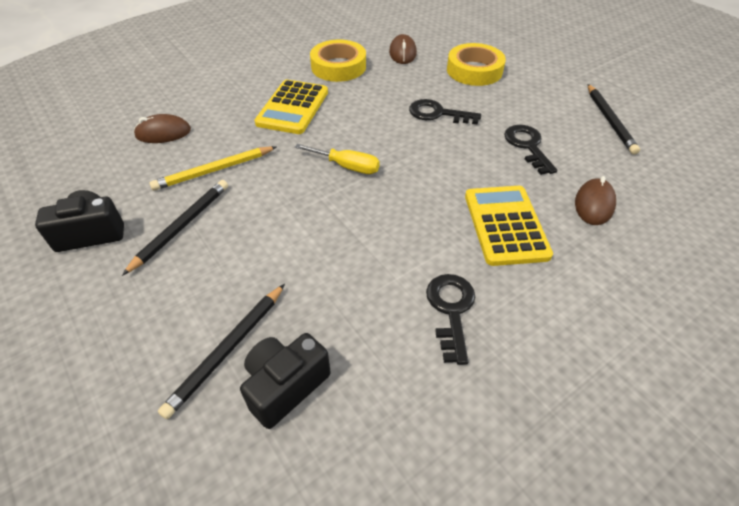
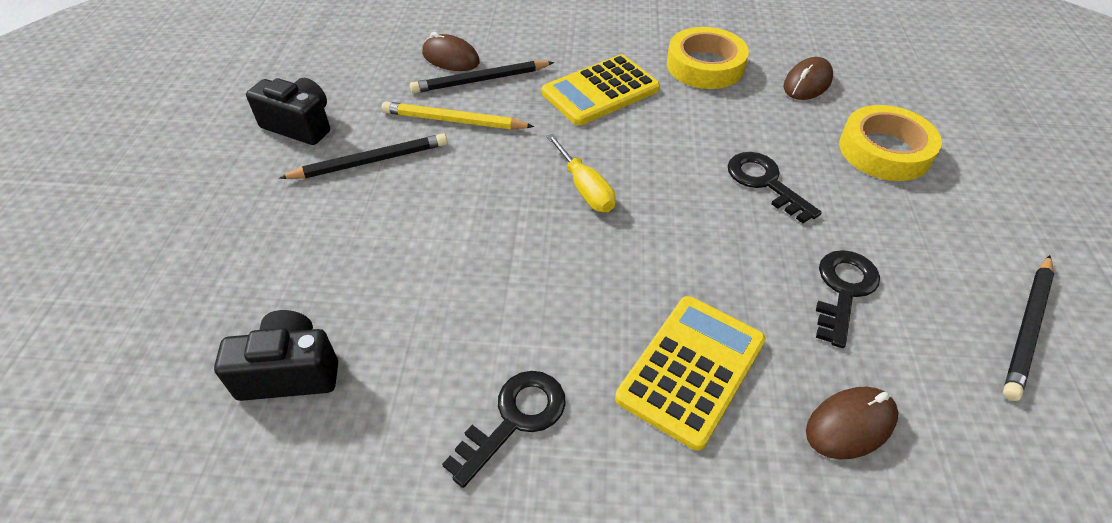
camera: 40 degrees right, 0 degrees up
(227, 350) = (284, 303): black pencil -> black pencil (480, 80)

